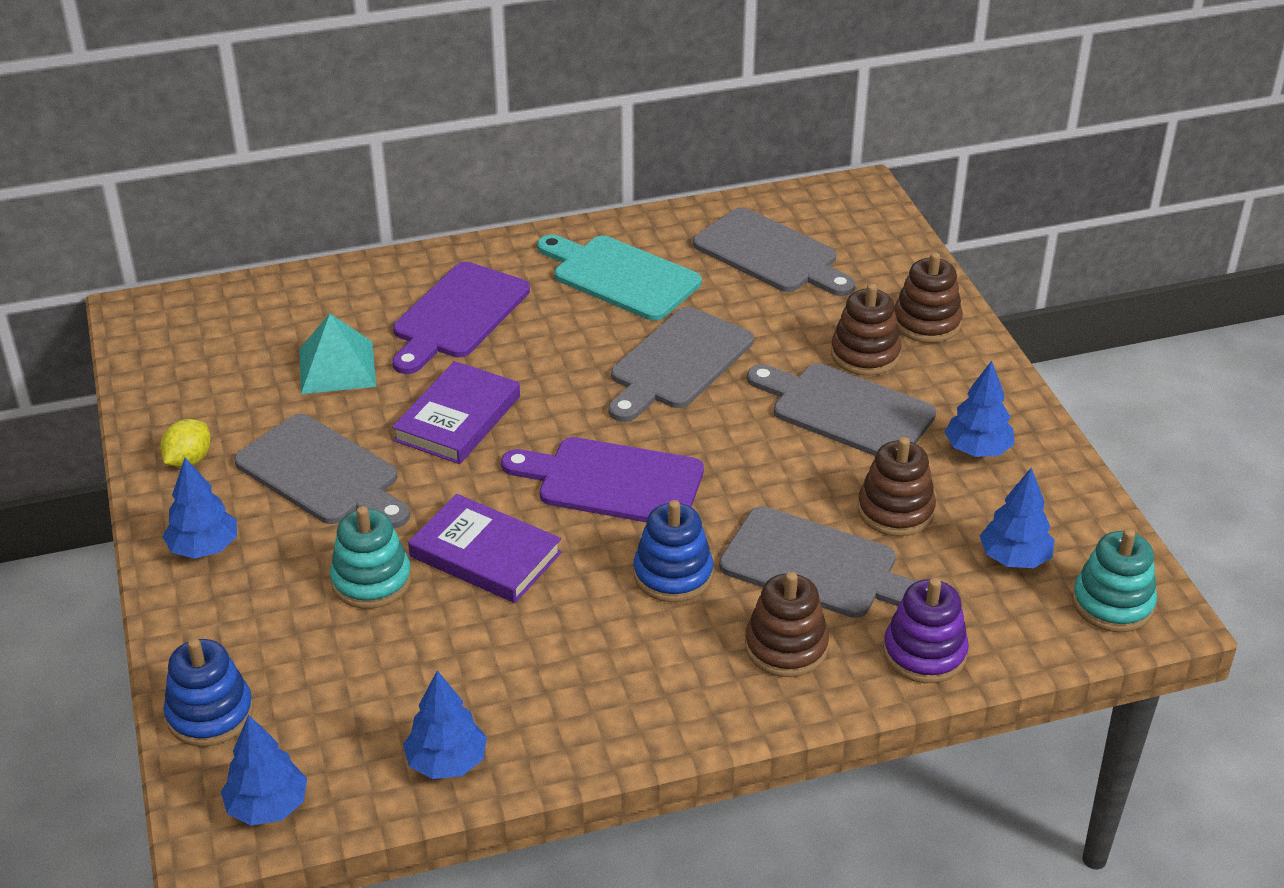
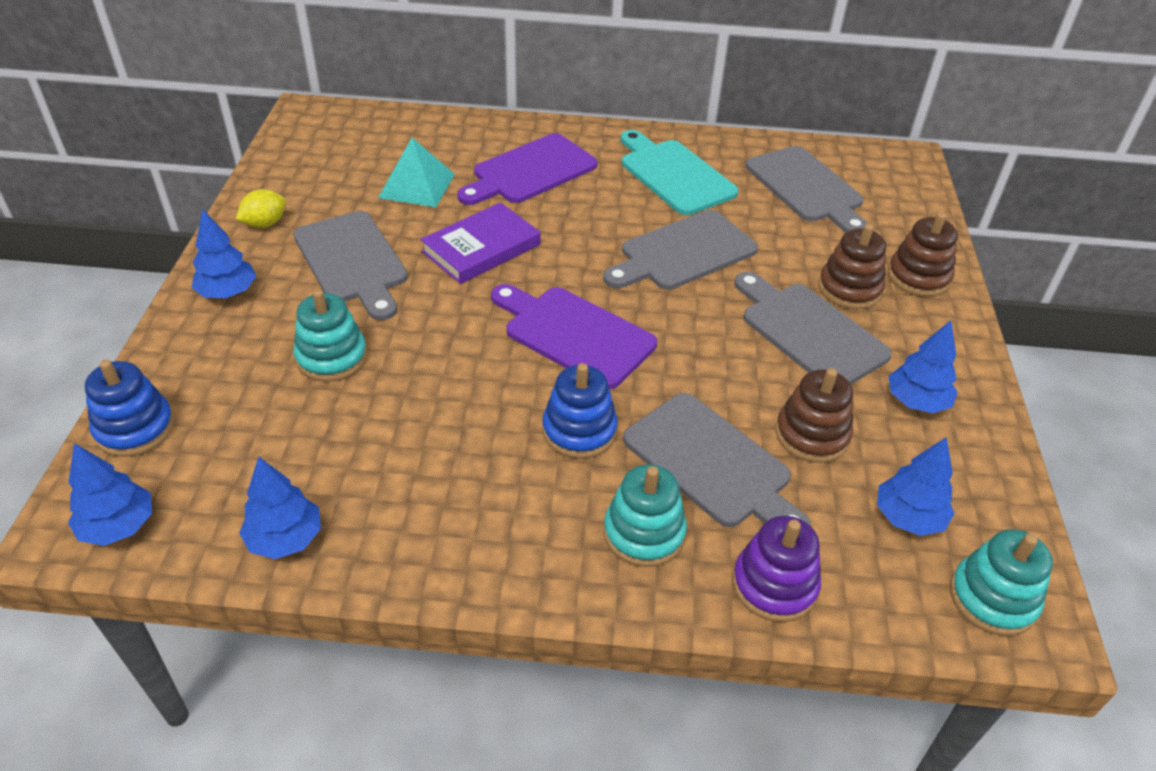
camera: 20 degrees right, 5 degrees up
(485, 554) = (434, 363): purple book -> none
(786, 647) = (644, 533): brown stacking toy -> turquoise stacking toy

